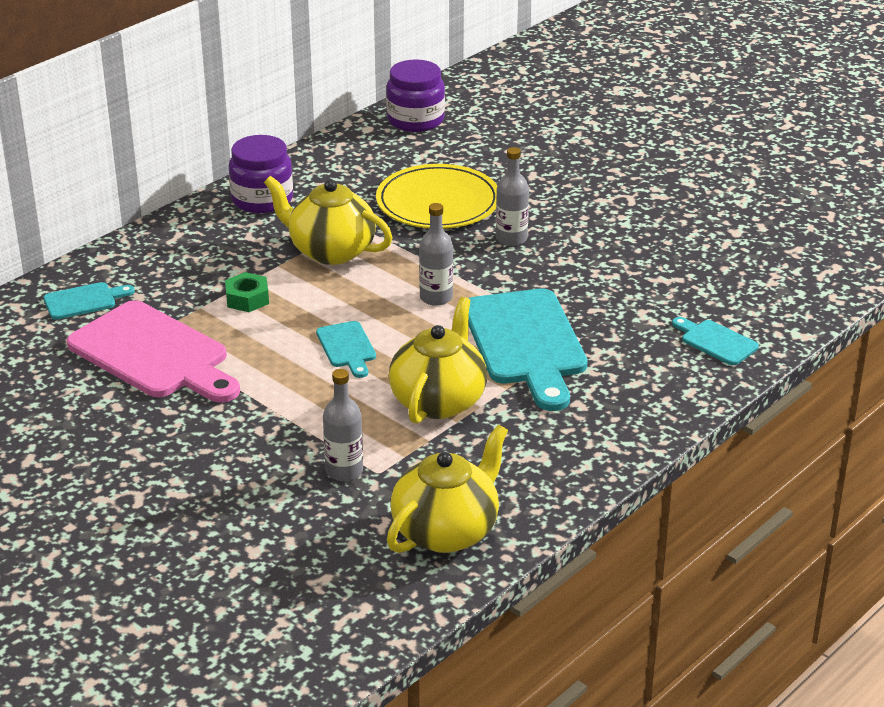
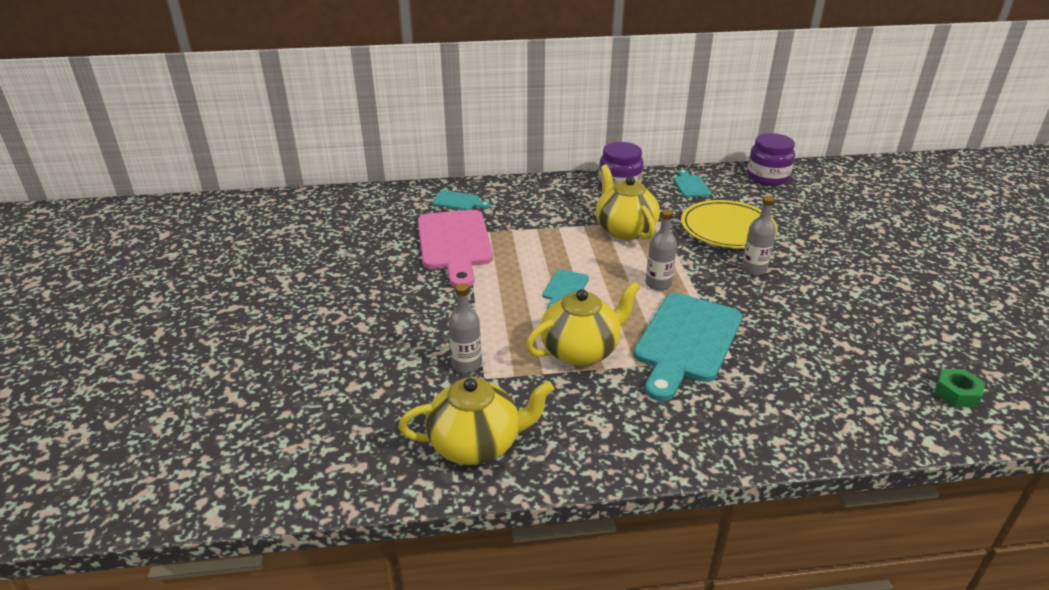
camera: 40 degrees right, 0 degrees up
(247, 299) = (543, 236): green nut -> green nut (956, 393)
(716, 341) = (843, 412): turquoise cutting board -> turquoise cutting board (690, 185)

